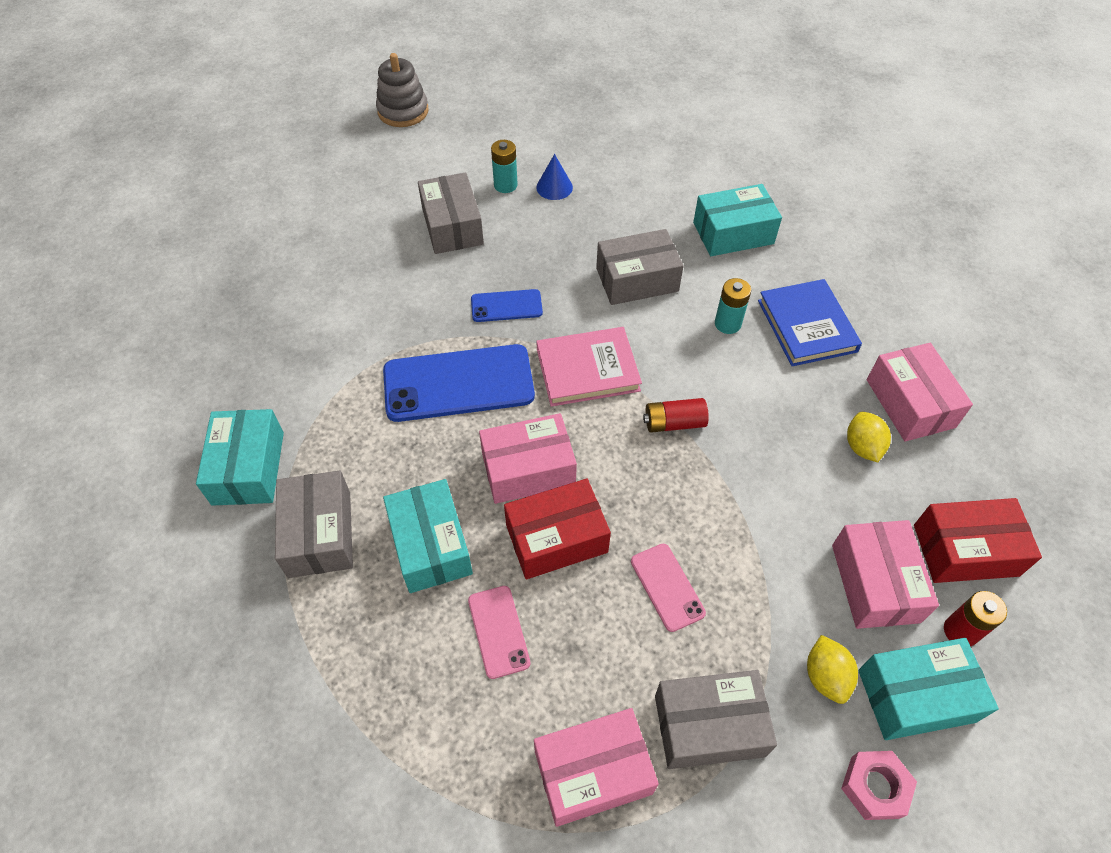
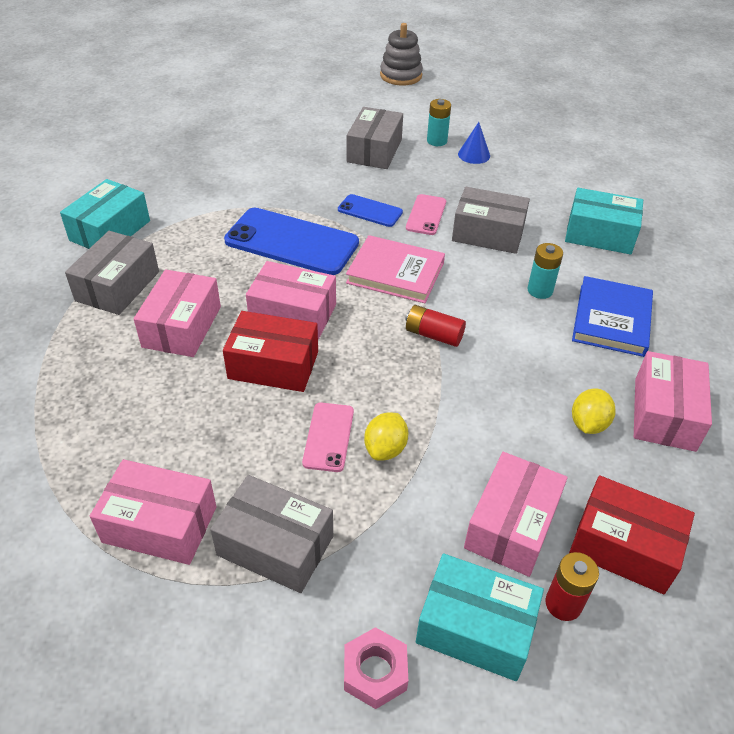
camera: 30 degrees right, 10 degrees down
(431, 545) = (182, 326): turquoise box -> pink box
(498, 631) = (178, 400): pink phone -> pink phone (426, 215)
(825, 676) = (405, 567): yellow lemon -> yellow lemon (385, 449)

